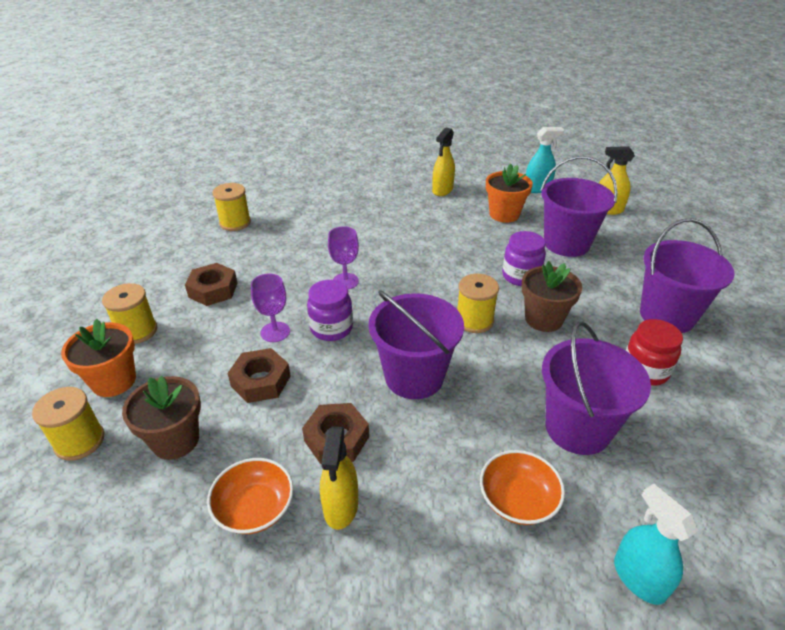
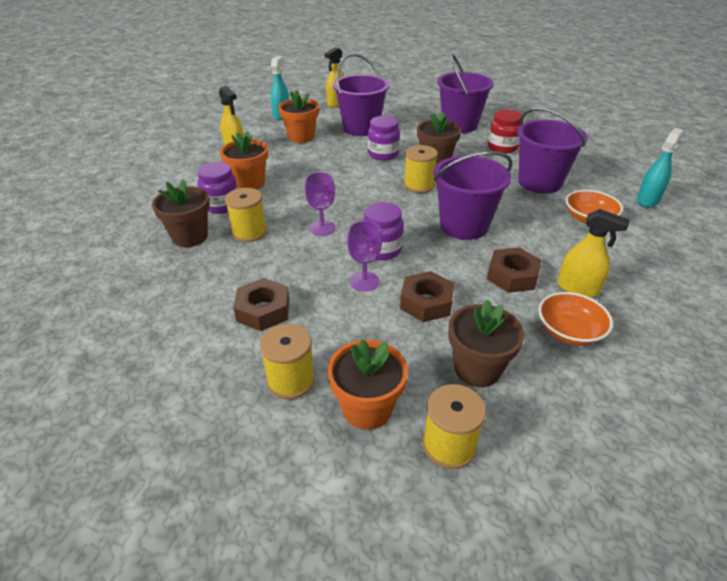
camera: 65 degrees left, 0 degrees up
(235, 223) = (147, 273): yellow spool -> yellow spool (249, 232)
(291, 221) = (190, 237): none -> brown flower pot
(345, 218) = (221, 205): none -> purple jar
(390, 218) = (249, 183): none -> orange flower pot
(639, 578) = (648, 200): turquoise spray bottle -> turquoise spray bottle turned 135 degrees clockwise

